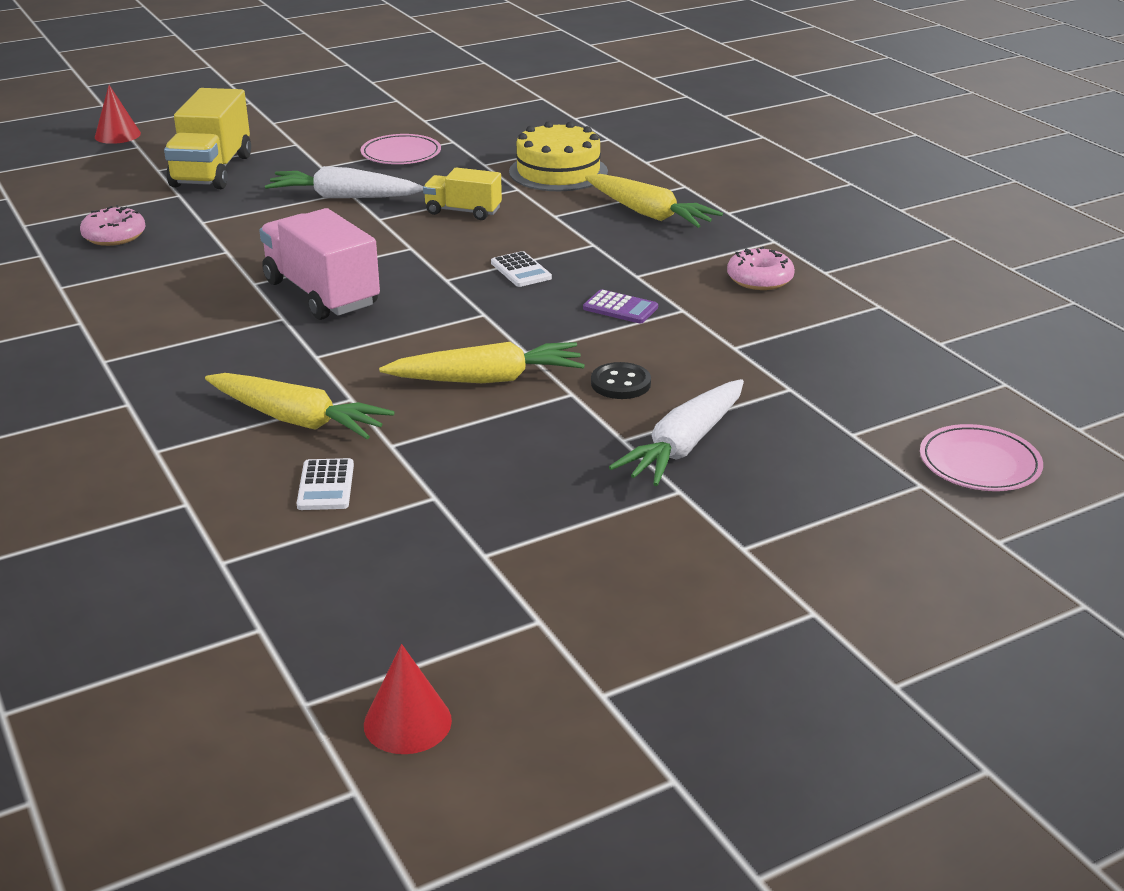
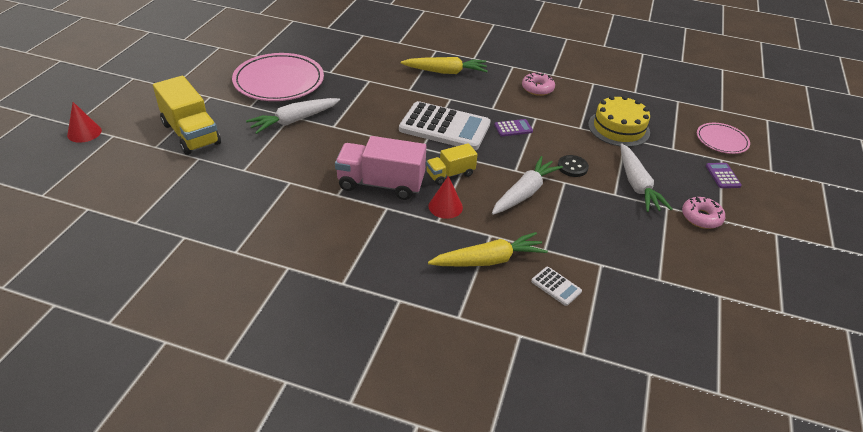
camera: 45 degrees left, 10 degrees up
(114, 236) = (208, 202): pink donut -> pink donut (701, 217)
(401, 154) = (279, 81): pink plate -> pink plate, size x1.84
(407, 722) = (757, 372): red cone -> red cone (445, 206)
(463, 211) = (366, 104): yellow truck -> yellow truck (450, 174)
(487, 379) = (524, 193): yellow carrot -> white carrot
(521, 270) = (444, 127): white calculator -> white calculator, size x2.37
(558, 172) = (371, 63): yellow cake -> yellow cake (618, 128)
(873, 504) = (723, 176): none -> purple calculator

